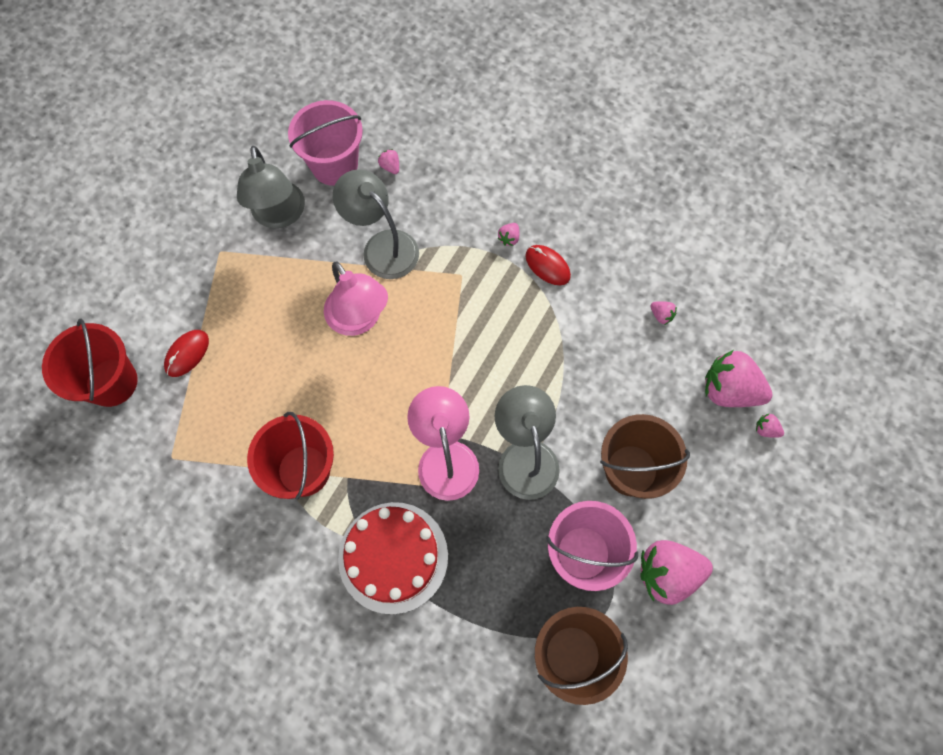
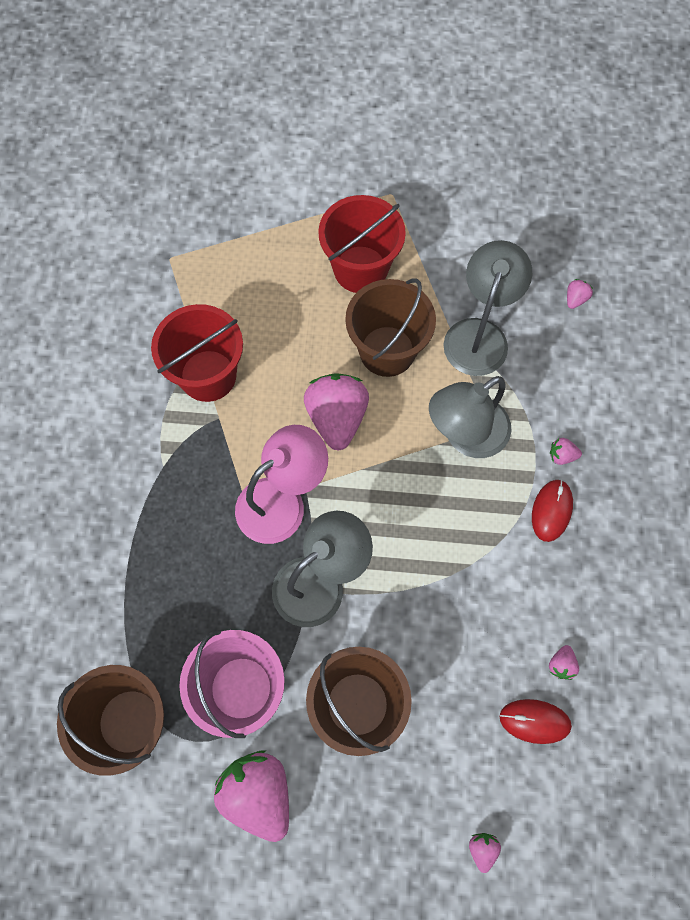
camera: 65 degrees right, 0 degrees up
(112, 382) = (217, 174): red bucket -> red bucket (360, 269)
(187, 354) = (274, 220): red mouse -> red mouse (534, 721)
(279, 215) = (459, 225): grey lamp -> grey lamp (465, 436)
(334, 165) = (544, 247): pink bucket -> none
(359, 320) = (387, 351): pink lamp -> brown bucket
(393, 557) = (158, 498): red cake -> none
(729, 390) = (509, 784): pink strawberry -> pink strawberry (337, 418)

